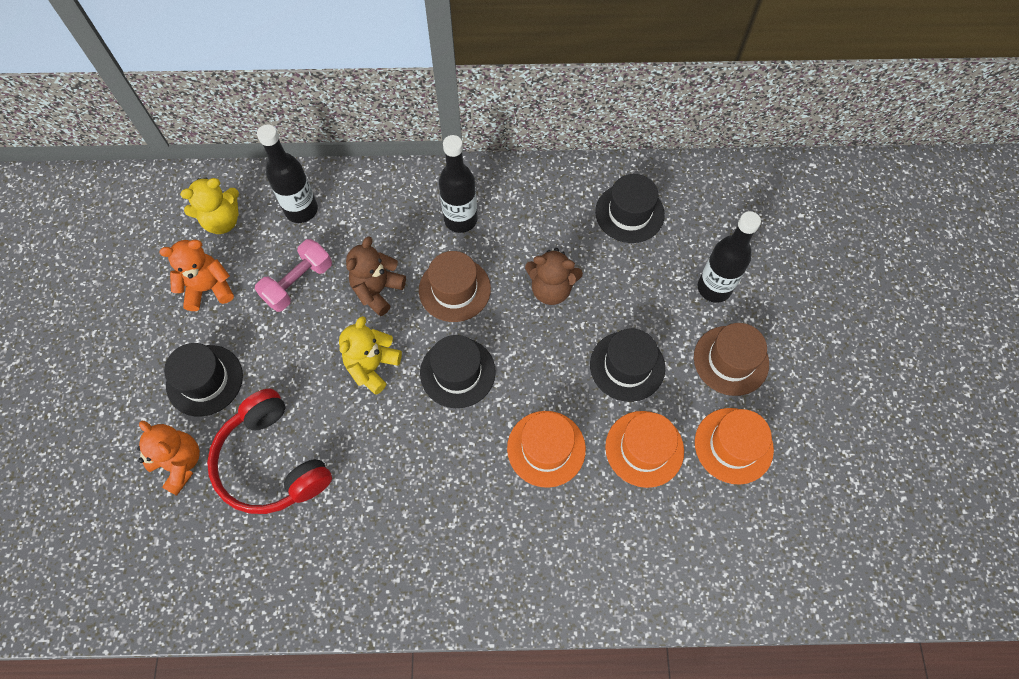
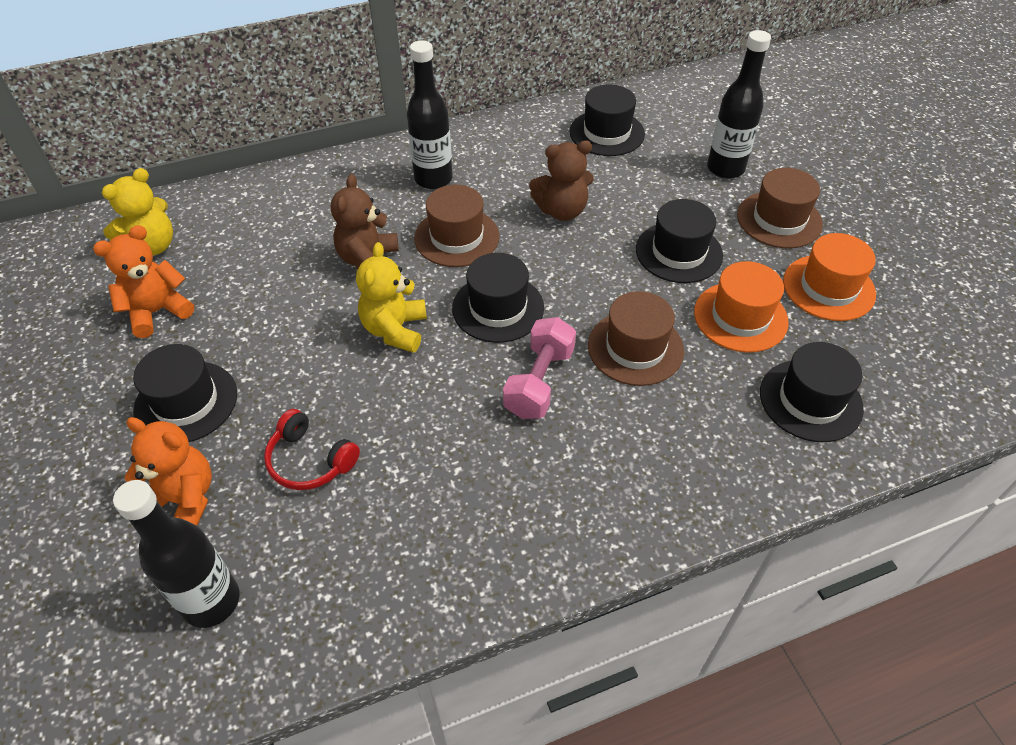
camera: 20 degrees left, 15 degrees down
(272, 462) = (310, 460): red headphones -> red headphones, size x0.56
(298, 283) = (270, 278): pink dumbbell -> pink dumbbell (539, 382)
(301, 210) = (246, 214): black bottle -> black bottle (211, 601)
(546, 448) = (635, 348): orange hat -> brown hat
(658, 546) = (810, 400): none -> black hat

